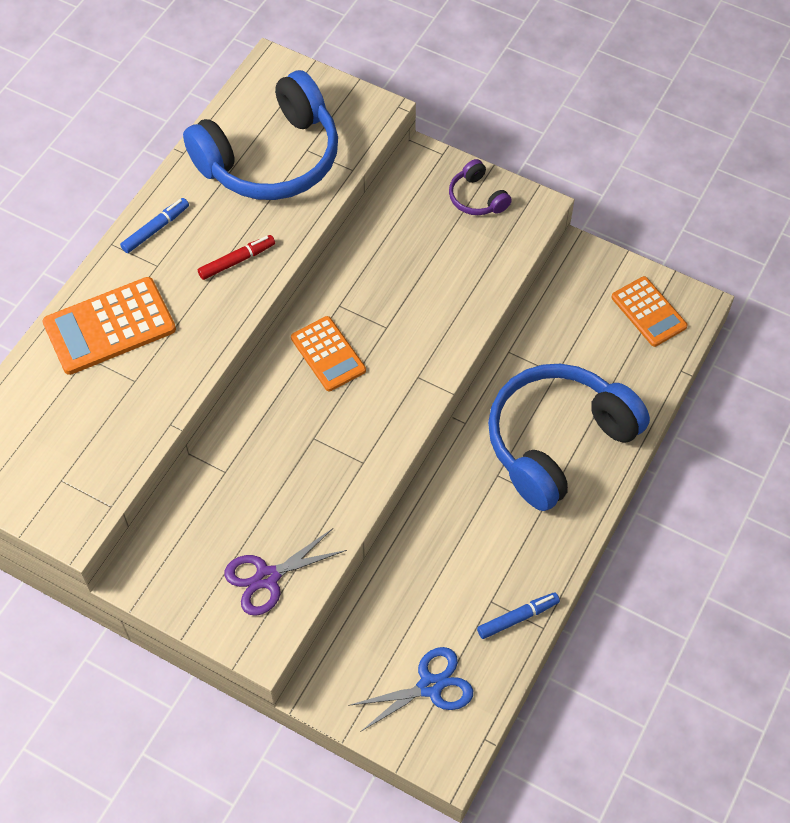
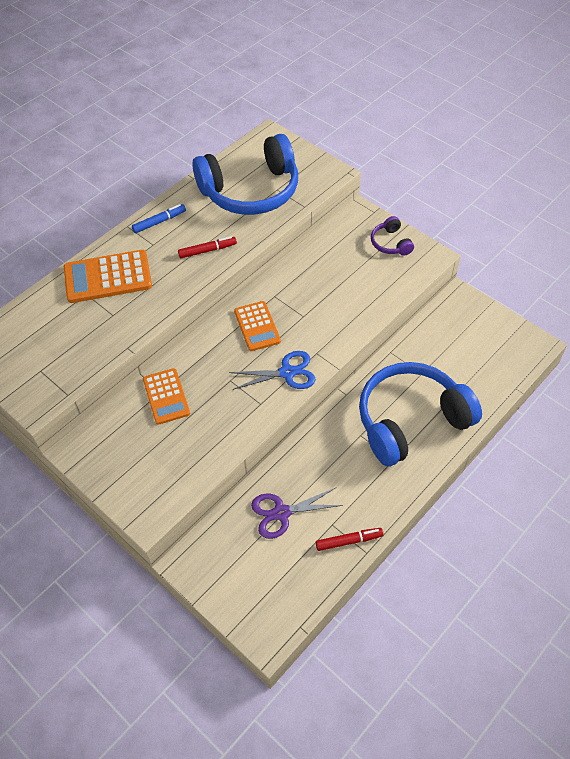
camera: 15 degrees right, 5 degrees down
(267, 577) = (167, 470): purple scissors -> purple scissors (281, 513)
(430, 686) = (269, 577): blue scissors -> blue scissors (287, 373)
(517, 618) = (348, 541): blue marker -> red marker
(648, 312) = (500, 343): orange calculator -> orange calculator (166, 396)

